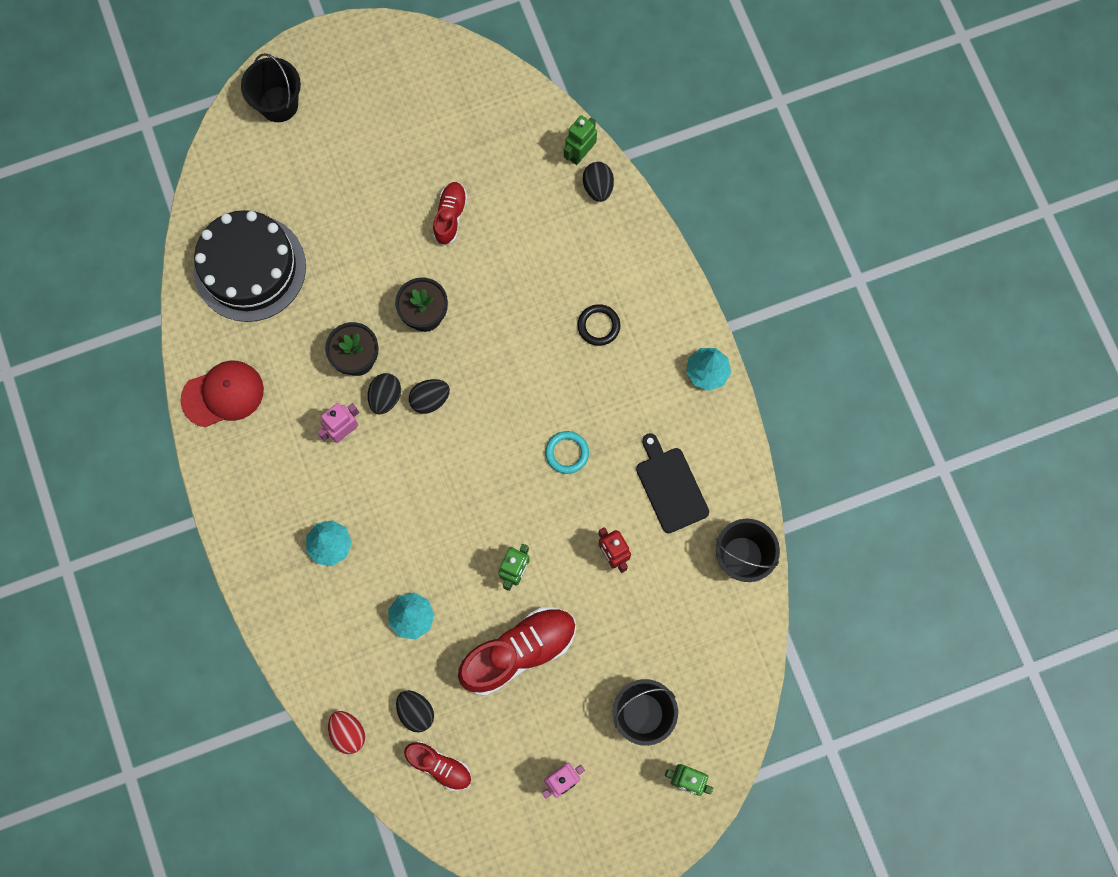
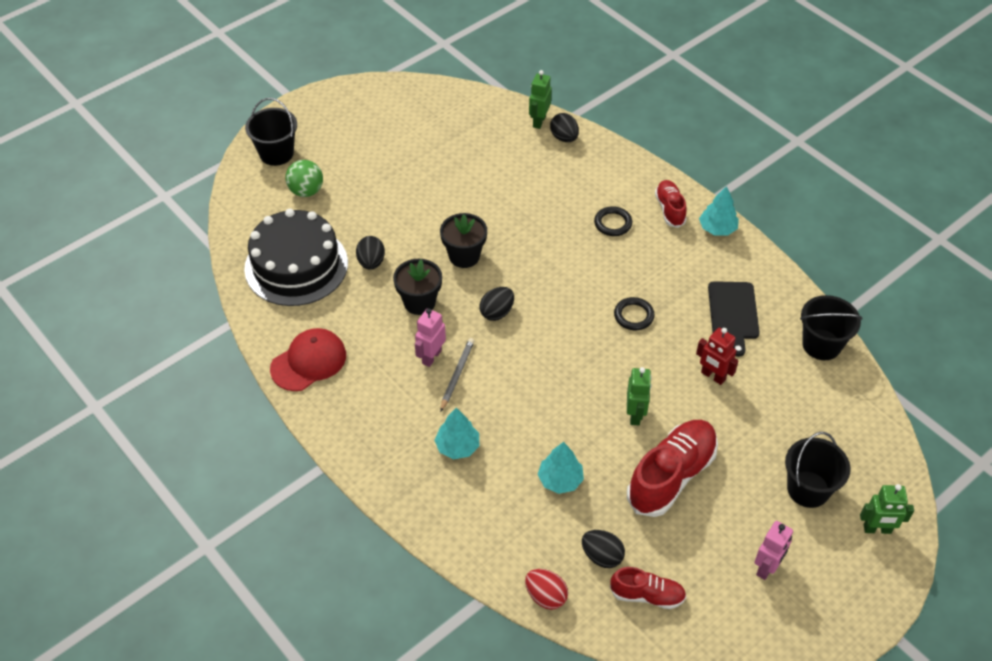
camera: 20 degrees left, 25 degrees down
(293, 169) = (306, 191): none -> green ball
(361, 462) = (457, 375): none -> grey pencil
(385, 397) = (457, 322): black egg -> black egg (371, 262)
(450, 216) = (454, 186): red shoe -> red shoe (670, 209)
(567, 453) = (633, 316): turquoise ring -> black ring
(670, 486) = (733, 313): black cutting board -> black cutting board turned 135 degrees counterclockwise

